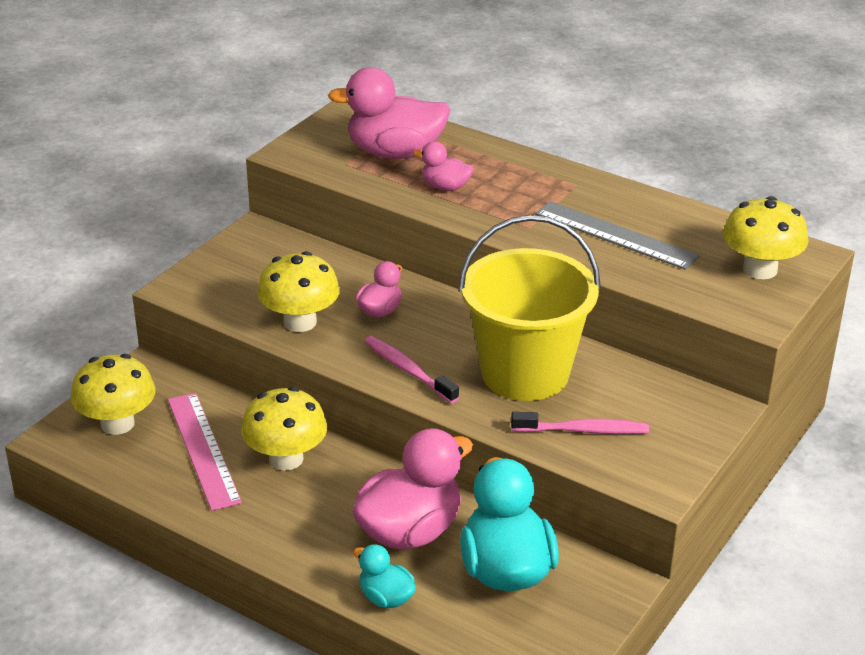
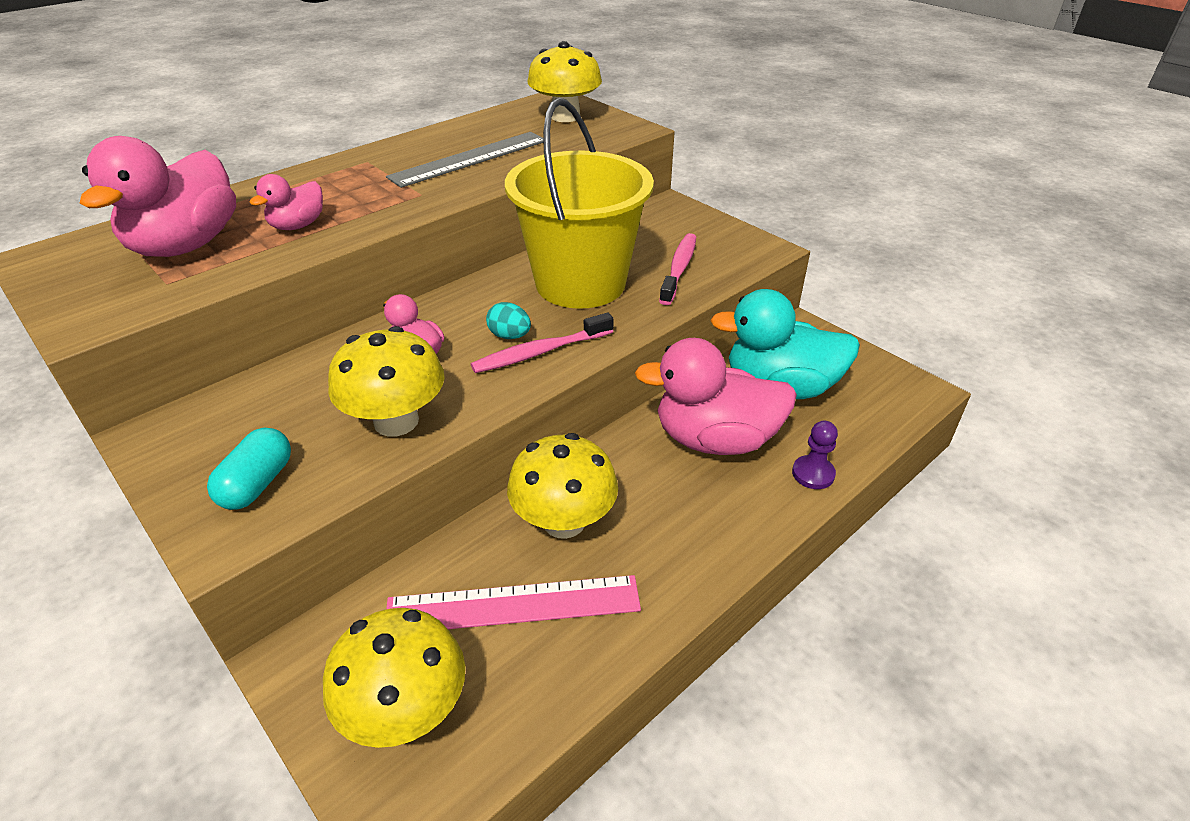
camera: 75 degrees left, 5 degrees up
(224, 285) = (257, 484): none -> turquoise capsule
(386, 598) = (813, 474): turquoise duck -> purple pawn
(410, 531) = (715, 439): pink duck -> pink duck turned 60 degrees counterclockwise
(424, 350) = (509, 336): none -> turquoise egg

